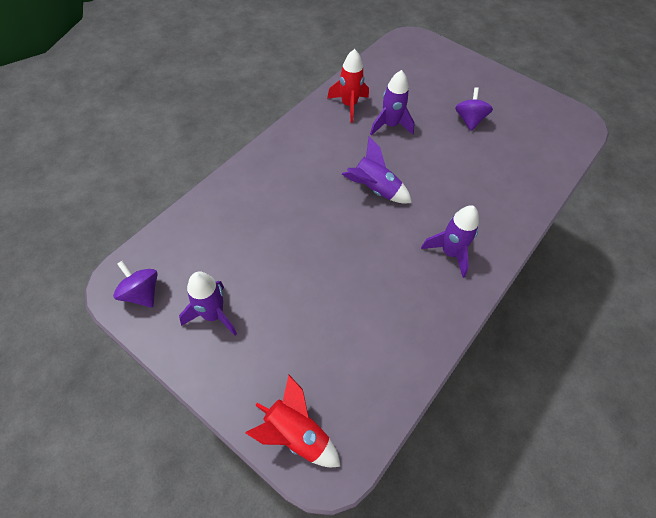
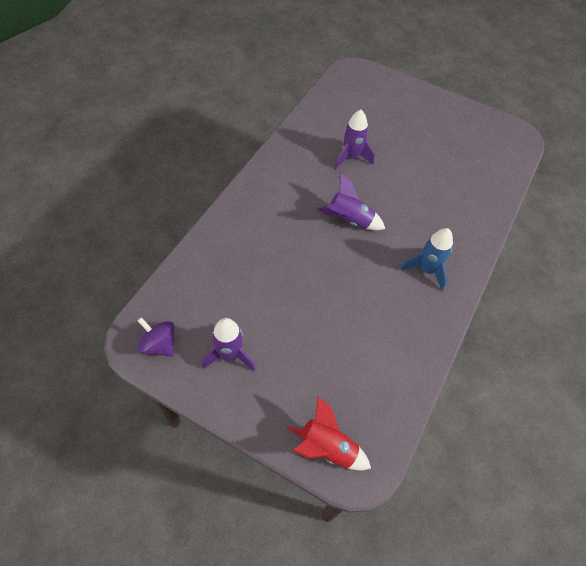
camera: 10 degrees left, 0 degrees up
(349, 105) = (309, 142): red rocket -> none
(450, 253) = (427, 270): purple rocket -> blue rocket
(469, 120) = (421, 144): purple spinning top -> none

